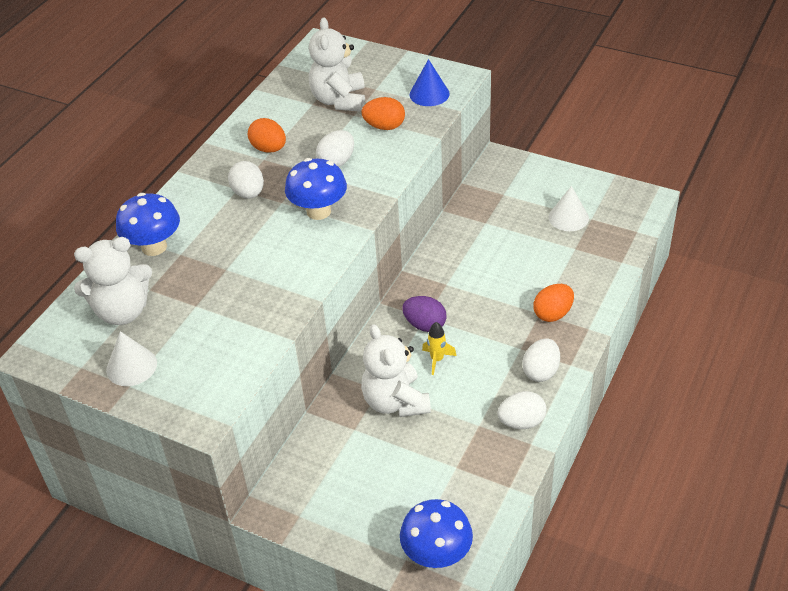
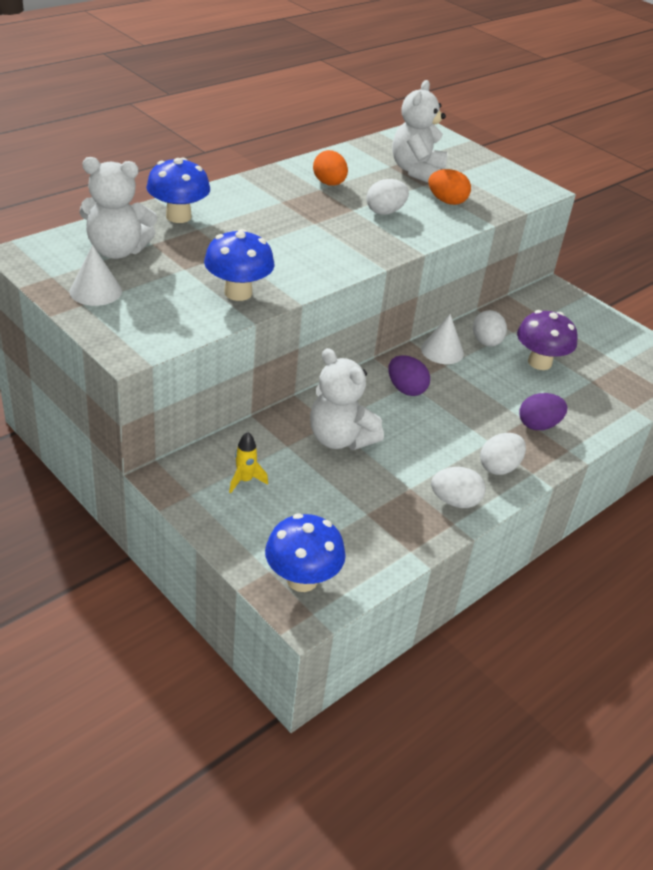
camera: 15 degrees right, 5 degrees down
(248, 193) = (289, 207): white egg -> white egg (486, 342)
(318, 211) = (344, 240): blue mushroom -> blue mushroom (238, 293)
(395, 402) = (340, 439): white teddy bear -> white teddy bear turned 45 degrees counterclockwise
(429, 94) = (504, 192): blue cone -> none
(437, 360) = (401, 420): yellow rocket -> yellow rocket (245, 480)
(523, 247) = (539, 362): none -> purple mushroom
(553, 314) = (538, 425): orange egg -> purple egg
(568, 217) = (598, 355): white cone -> white cone (442, 351)

